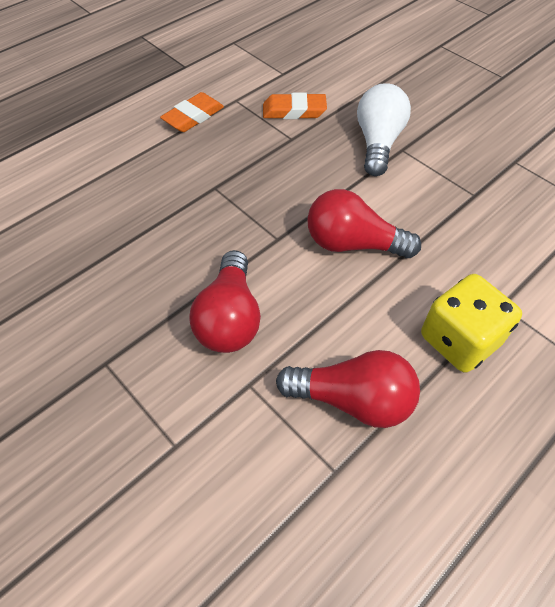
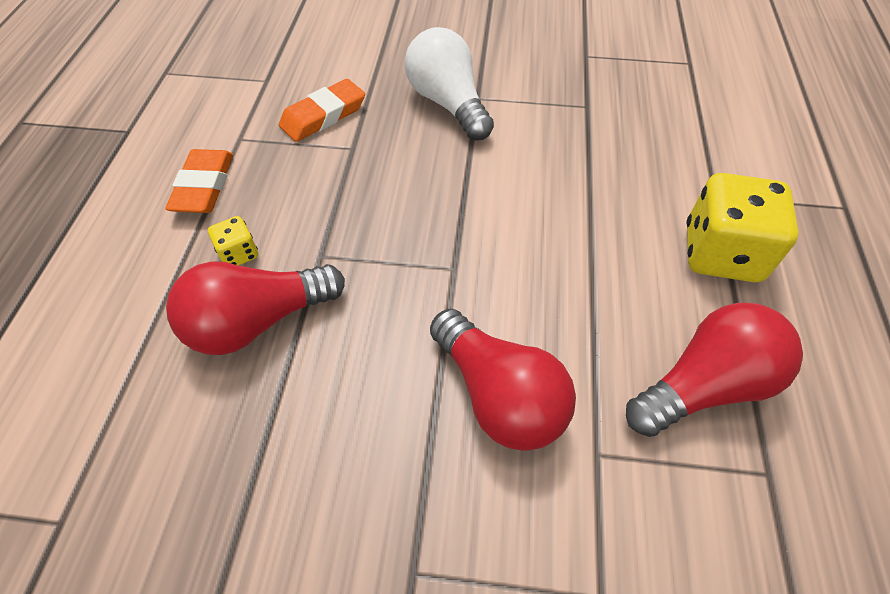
camera: 40 degrees left, 0 degrees up
(176, 162) = (239, 254): none -> yellow dice
(353, 244) = (534, 223): red light bulb -> red light bulb (258, 321)

